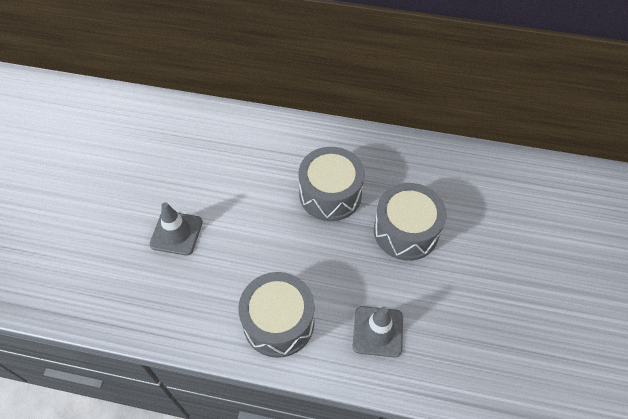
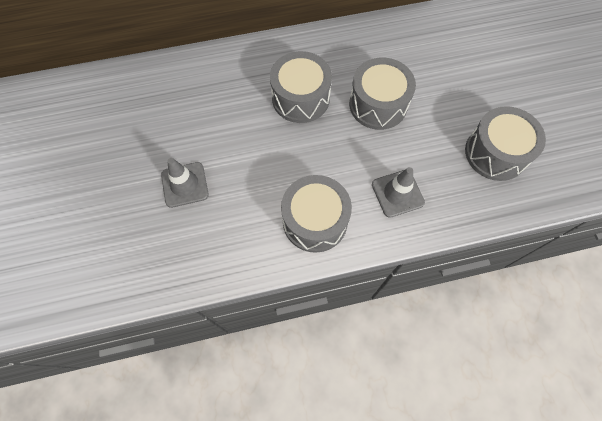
camera: 25 degrees left, 10 degrees up
(509, 335) = (495, 153): none -> grey drum

